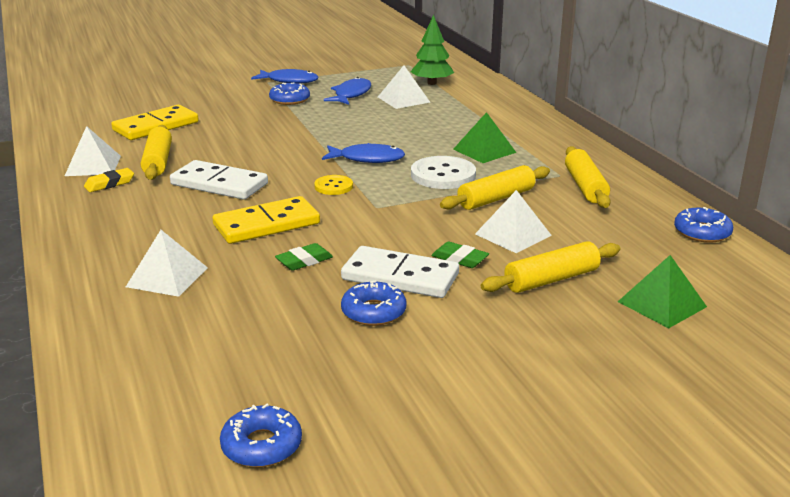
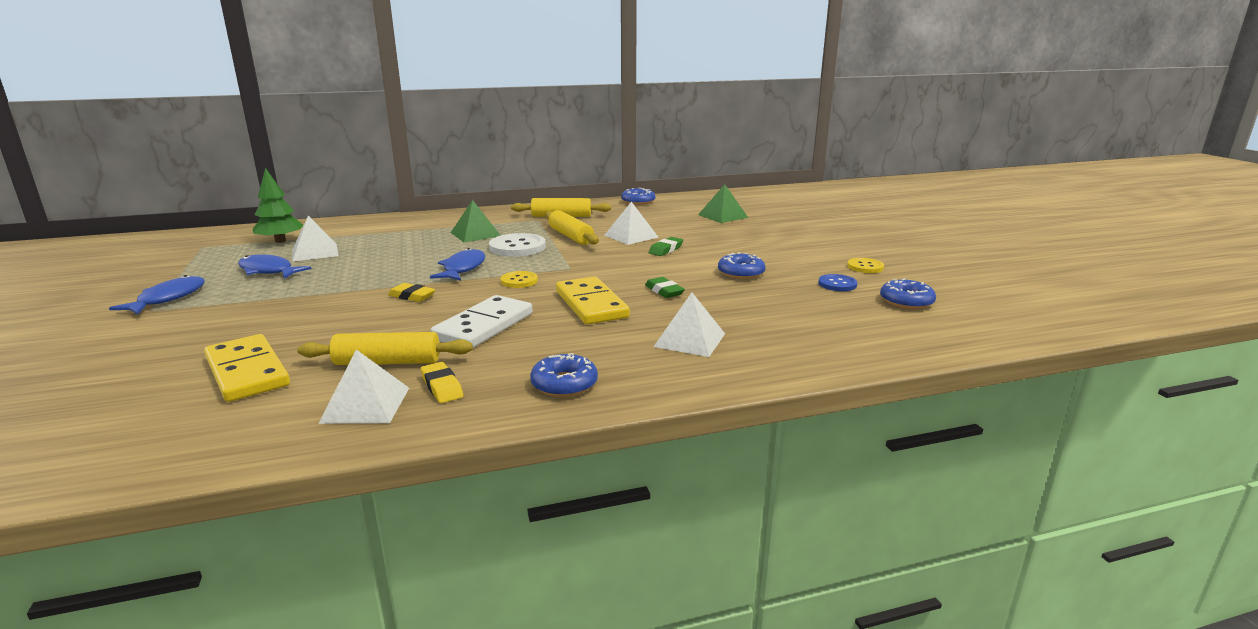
camera: 85 degrees left, 5 degrees down
(289, 100) = (244, 298): blue donut -> blue donut (564, 384)
(291, 150) = (412, 296): none -> yellow eraser
(333, 388) = (837, 284): none -> blue button
(400, 277) = (691, 265): white domino -> none
(418, 427) = (865, 267): none -> yellow button
(551, 279) = (695, 232): yellow rolling pin -> none

